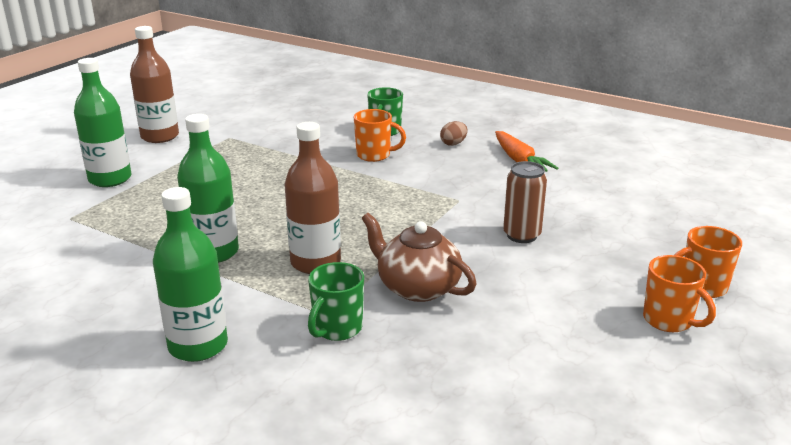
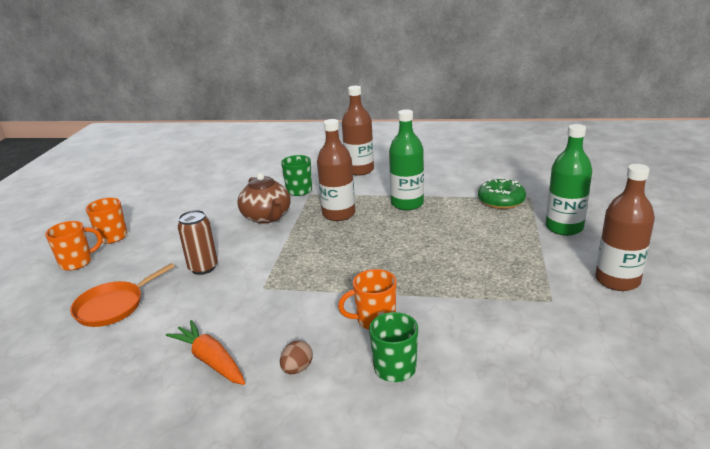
camera: 160 degrees right, 0 degrees up
(106, 223) = (501, 201): none -> green donut
(198, 345) = (359, 170): green bottle -> brown bottle
(417, 287) = (267, 217): brown teapot -> brown teapot turned 45 degrees clockwise
(623, 219) = (113, 306): none -> orange pan

